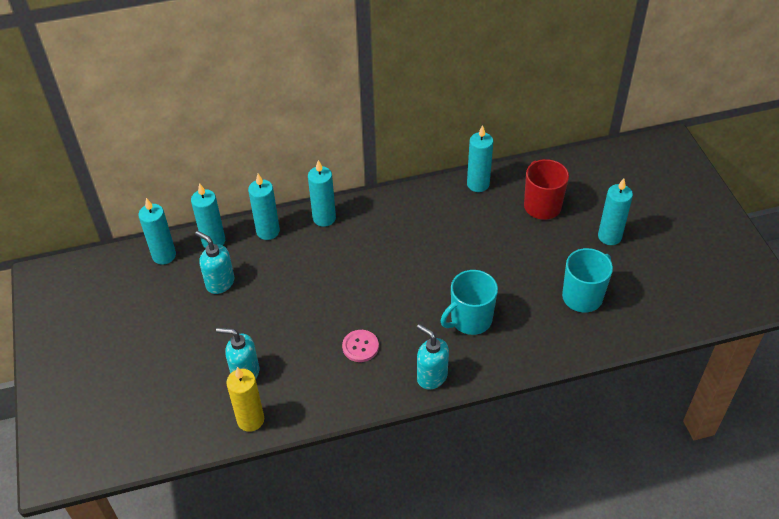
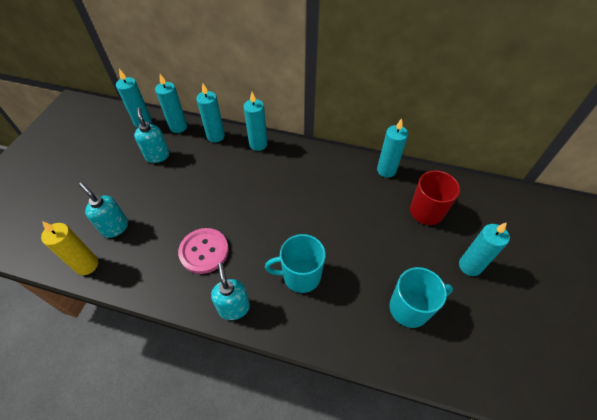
camera: 30 degrees right, 5 degrees up
(360, 346) = (204, 251): pink button -> pink button, size x1.54

